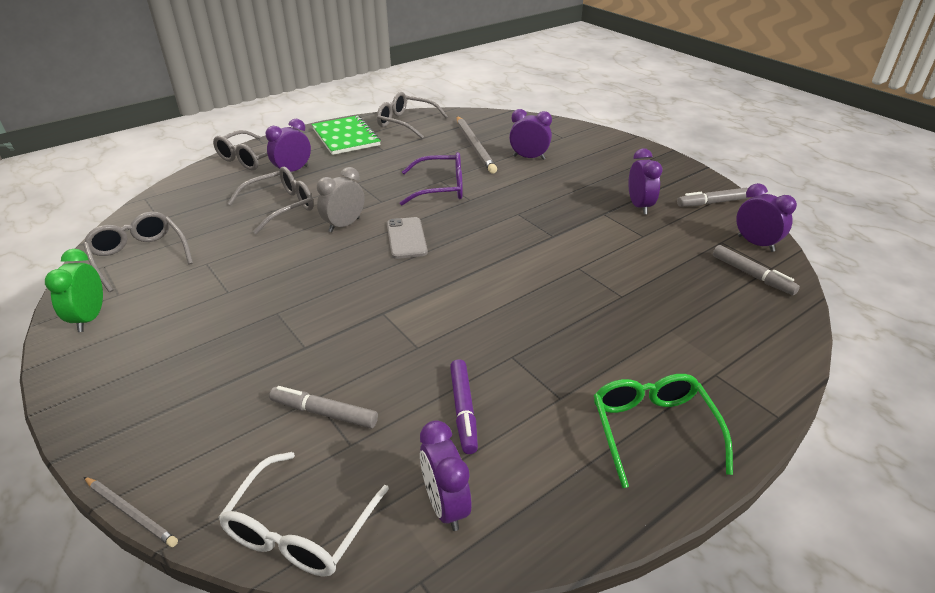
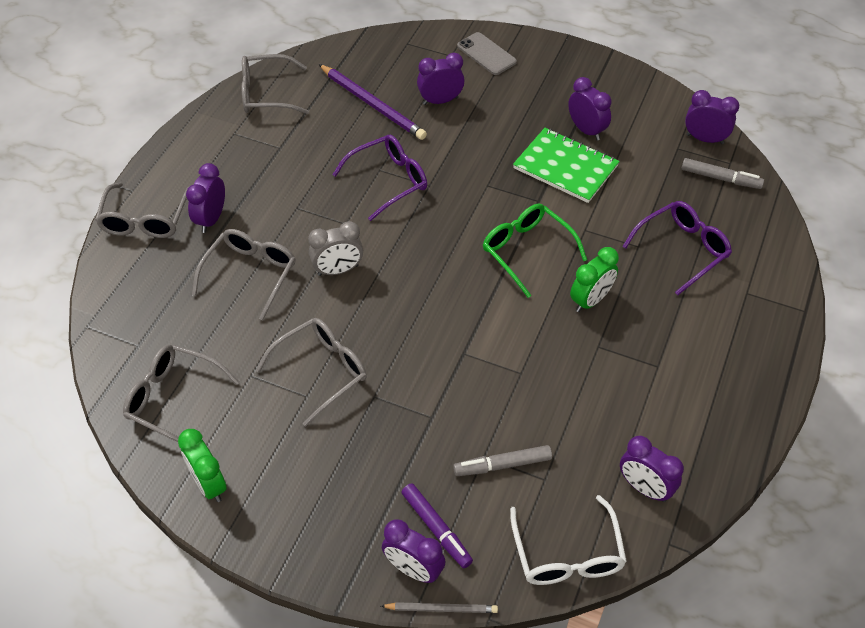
camera: 30 degrees left, 15 degrees up
(150, 462) = (413, 569): none -> purple clock
(258, 280) = (321, 371): none -> grey glasses
(344, 225) = (338, 270): grey clock -> grey clock turned 120 degrees counterclockwise
(346, 137) = (219, 144): green notebook -> green notebook (565, 167)
(406, 238) = (411, 260): grey phone -> grey phone (486, 54)
(463, 410) = (599, 411): purple marker -> purple marker (436, 529)
(475, 146) = (373, 104): grey pencil -> purple pencil
(537, 319) = (590, 300): none -> green clock
(653, 430) = (734, 362): green glasses -> green glasses (527, 251)
(666, 314) = (682, 250): none -> purple glasses
(712, 203) = (644, 100): grey marker -> none

